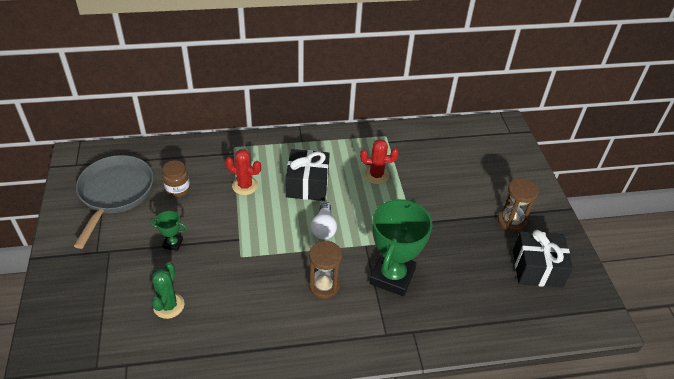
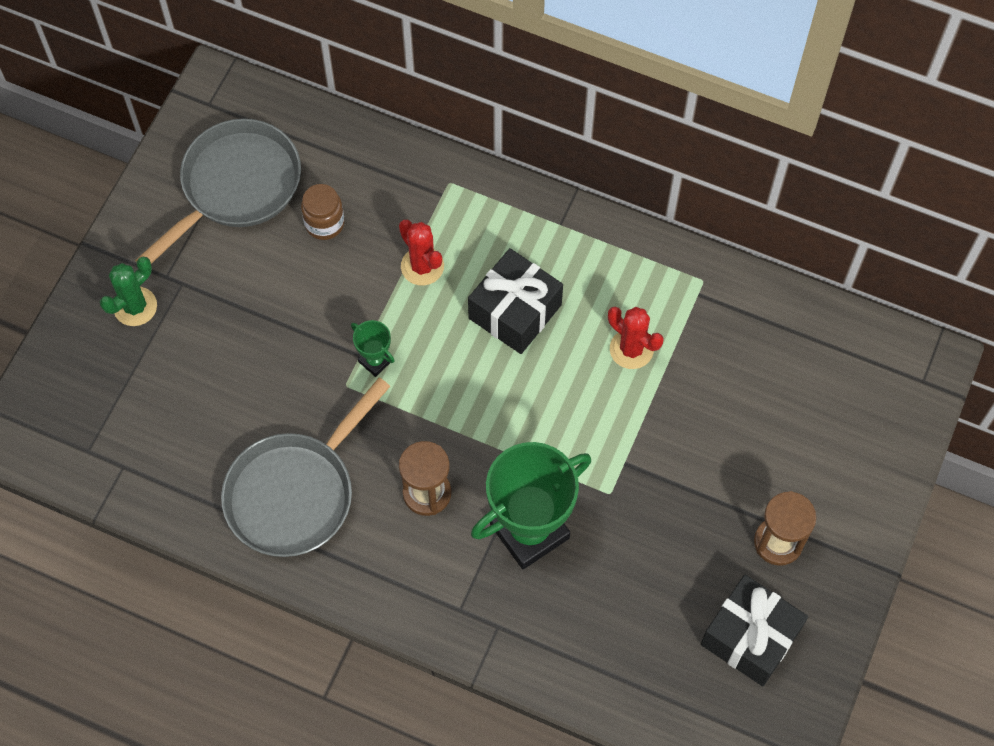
camera: 35 degrees right, 20 degrees up
(169, 306) = (213, 411): green cactus -> green cactus (135, 306)
(173, 243) = (269, 315): green trophy -> green trophy (375, 361)
(248, 323) = (296, 492): none -> grey pan
(323, 228) = (488, 401): white light bulb -> none

